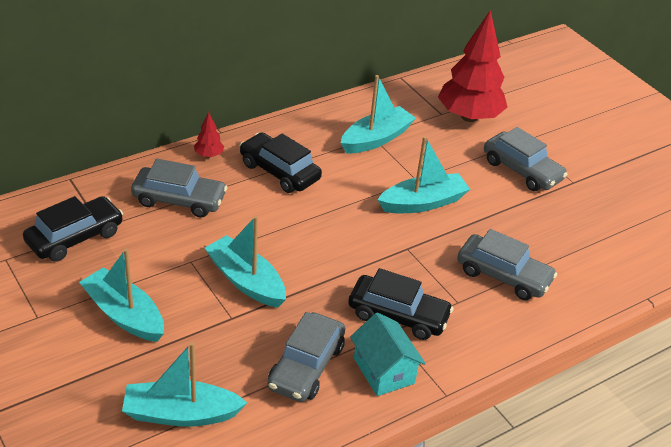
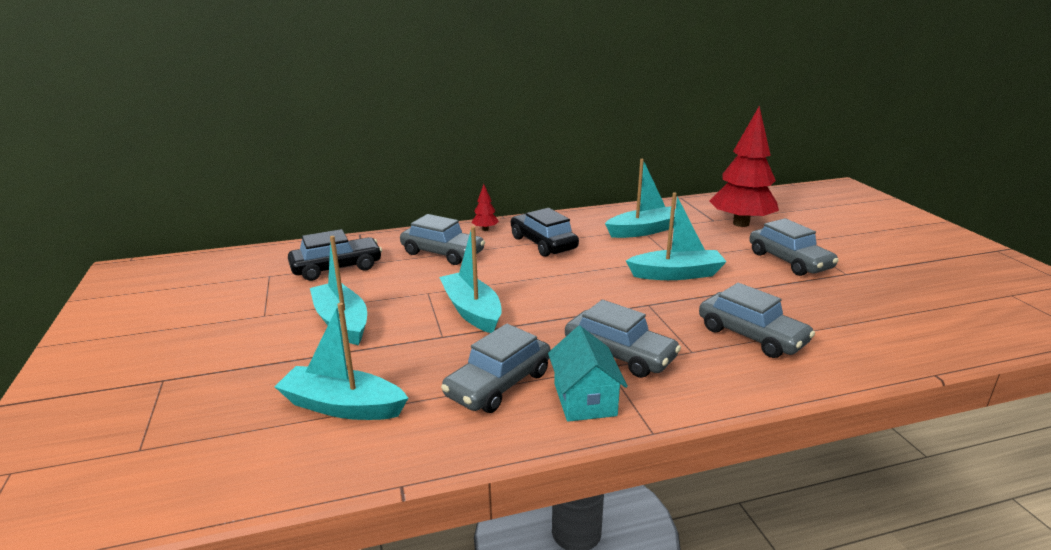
camera: 20 degrees right, 15 degrees down
(398, 315) = (619, 354): black car -> grey car

